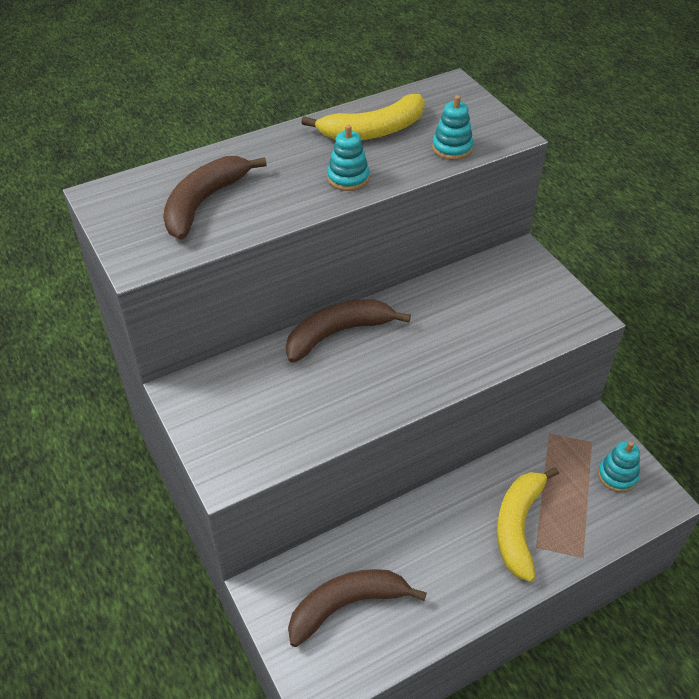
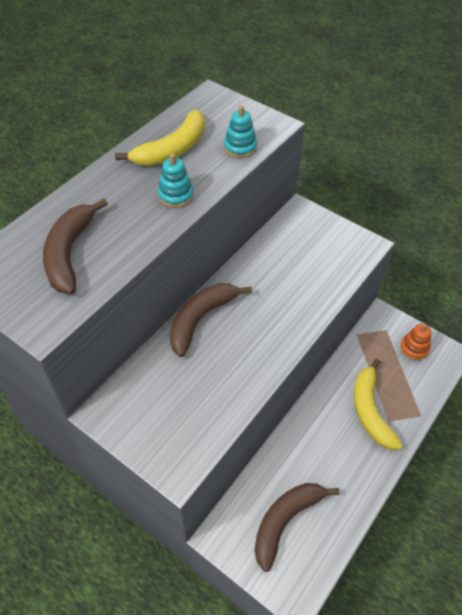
camera: 25 degrees left, 5 degrees up
(617, 476) = (414, 348): turquoise stacking toy -> orange stacking toy

